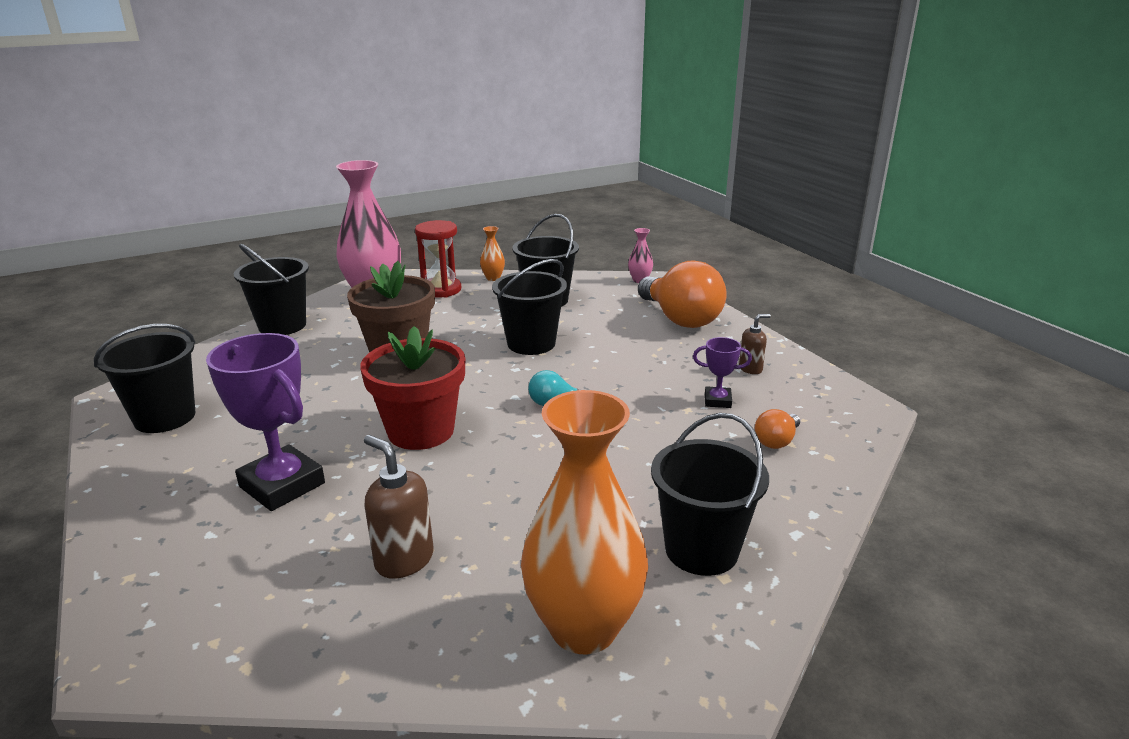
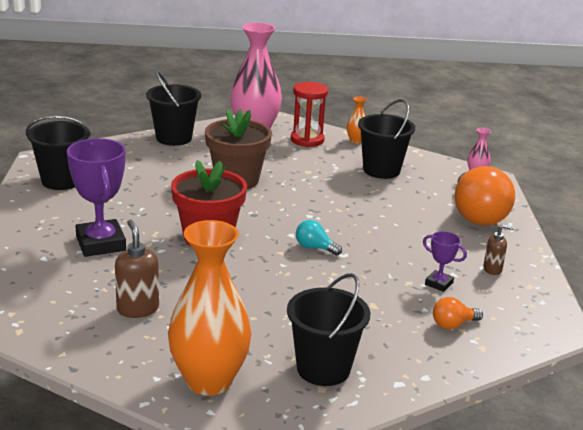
camera: 25 degrees right, 0 degrees up
(531, 343) = (337, 200): black bucket -> none

